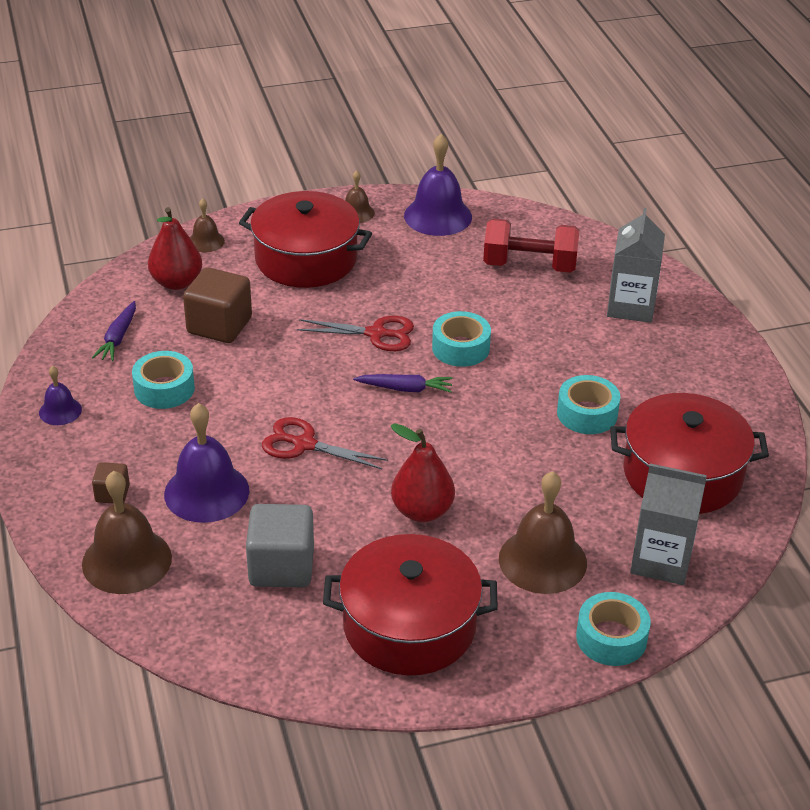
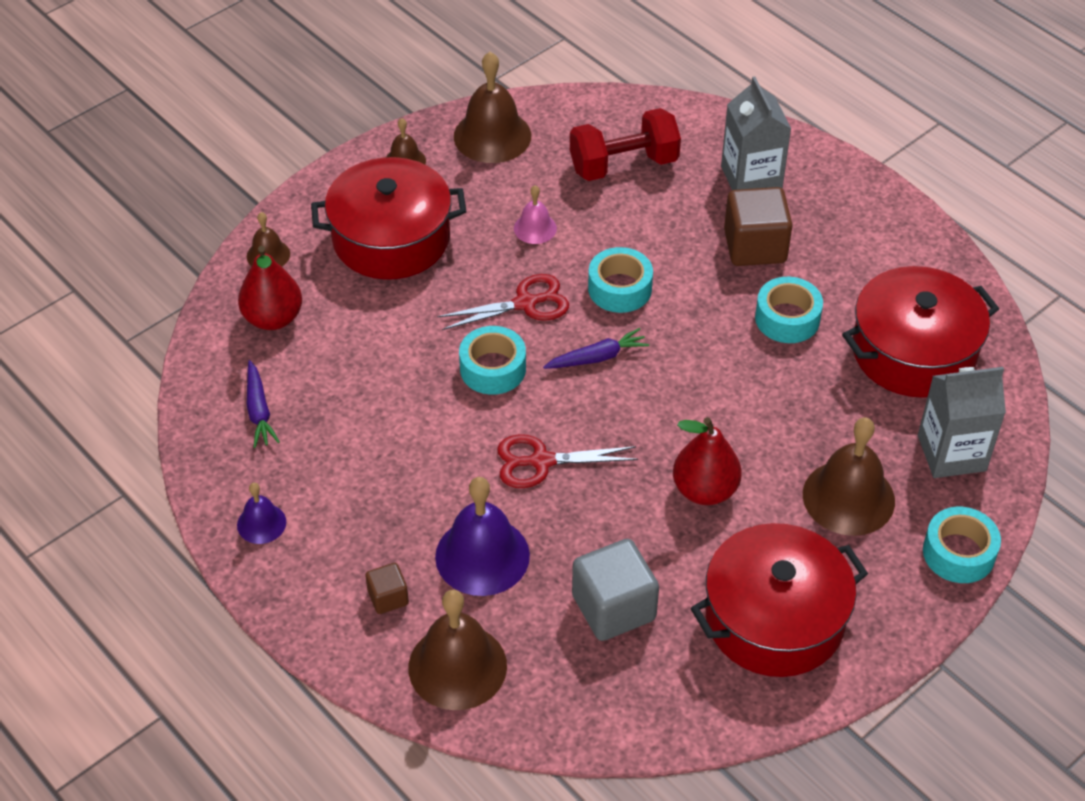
camera: 25 degrees left, 10 degrees up
(164, 389) = (353, 453): turquoise tape -> turquoise tape (493, 369)
(219, 326) = (357, 354): brown cube -> brown cube (755, 246)
(423, 286) = (535, 228): none -> pink bell
(438, 216) = (492, 136): purple bell -> brown bell

